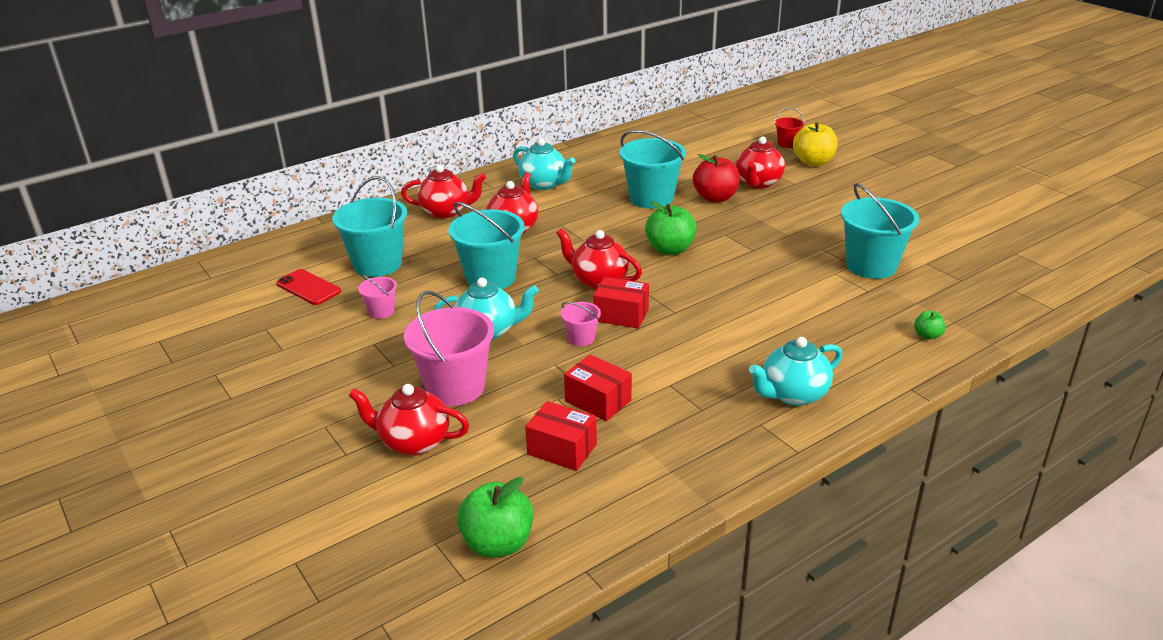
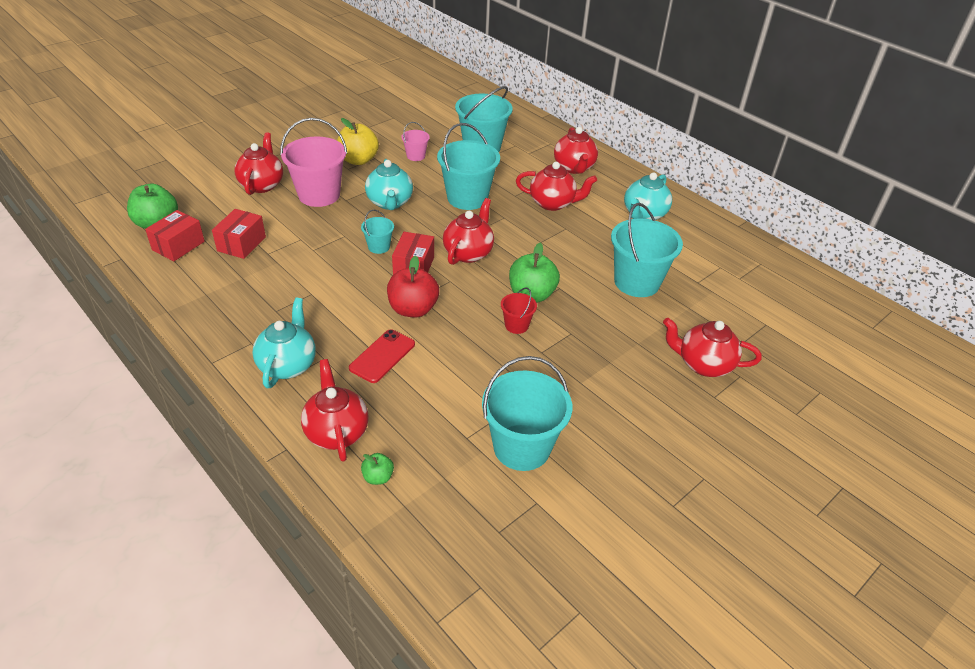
camera: 80 degrees right, 10 degrees up
(308, 288) = (446, 124): red phone -> red phone (382, 356)
(581, 338) = (379, 247): pink bucket -> turquoise bucket
(598, 401) = (295, 258): red box -> red box (178, 246)
(715, 198) = (653, 328): red apple -> red apple (413, 309)
(787, 144) = (833, 398): red bucket -> red bucket (516, 325)
(793, 395) = (288, 365): turquoise teapot -> turquoise teapot turned 45 degrees clockwise
(813, 162) = (786, 420): yellow apple -> yellow apple (358, 160)
(880, 359) = (336, 432): none -> red teapot

